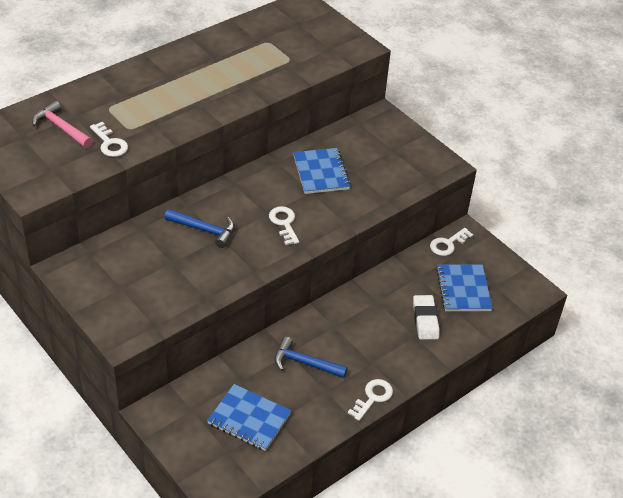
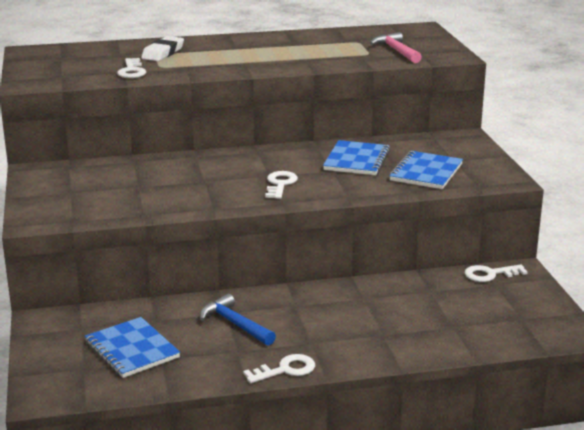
camera: 30 degrees right, 20 degrees down
(61, 128) = (100, 58): pink hammer -> pink hammer (396, 51)
(204, 230) = (194, 173): blue hammer -> none
(425, 320) = (408, 325): white eraser -> white eraser (163, 53)
(463, 289) = (477, 312): blue notebook -> blue notebook (426, 172)

